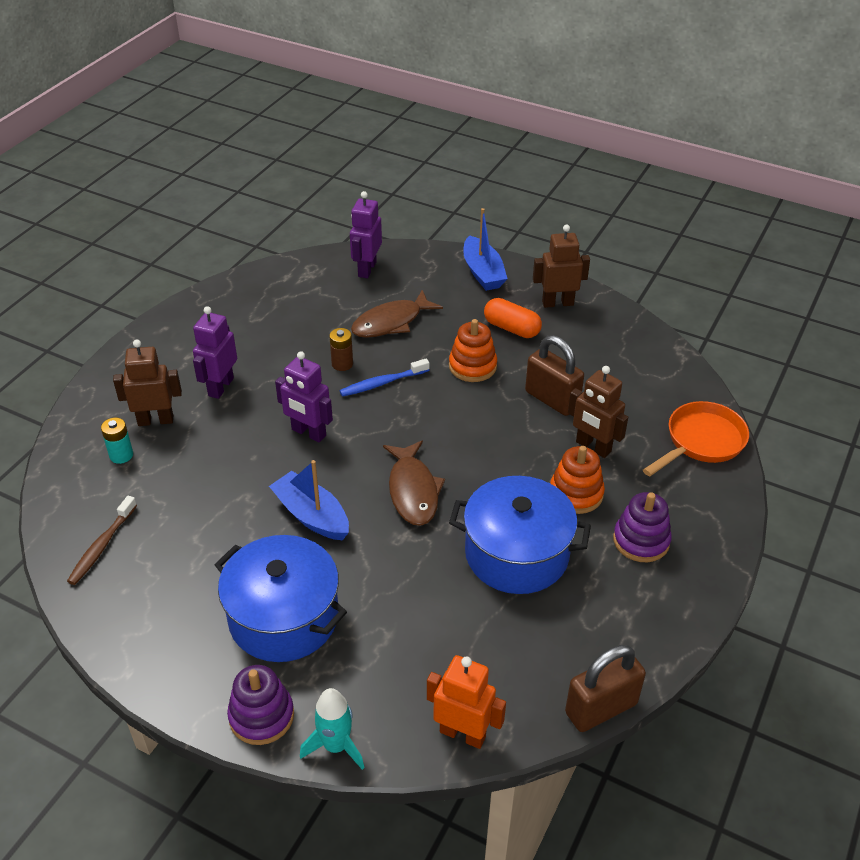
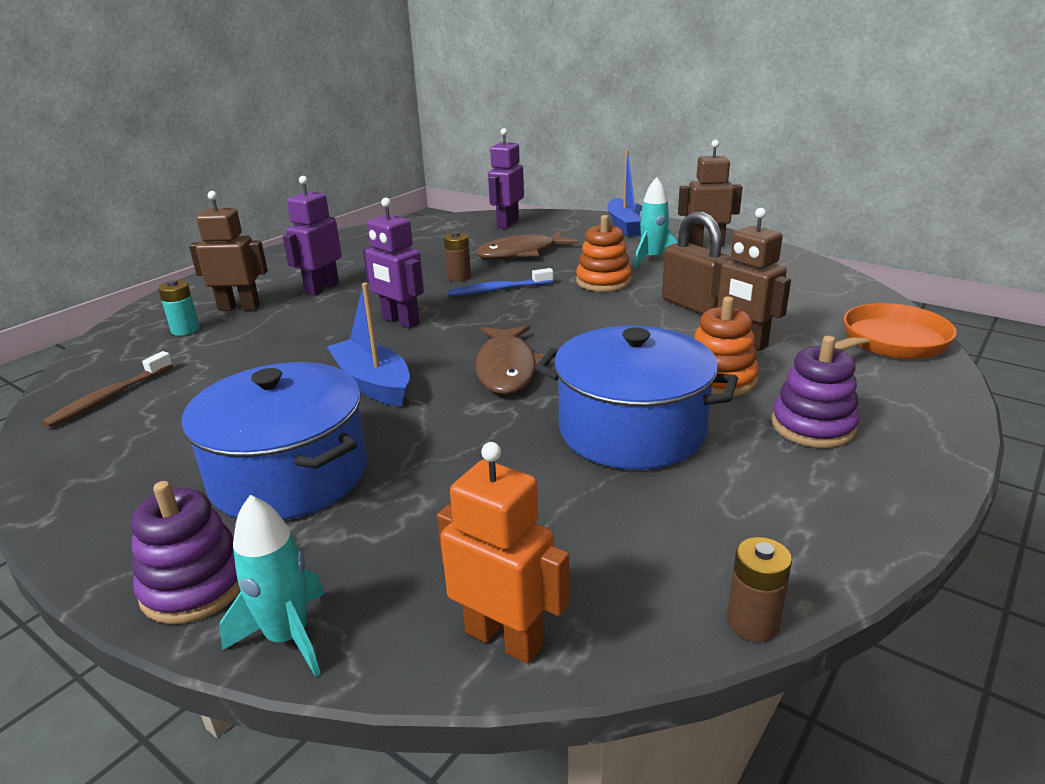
camera: 10 degrees right, 15 degrees down
(511, 328) = (652, 259): orange capsule -> turquoise rocket
(601, 708) = (752, 622): brown padlock -> brown battery

